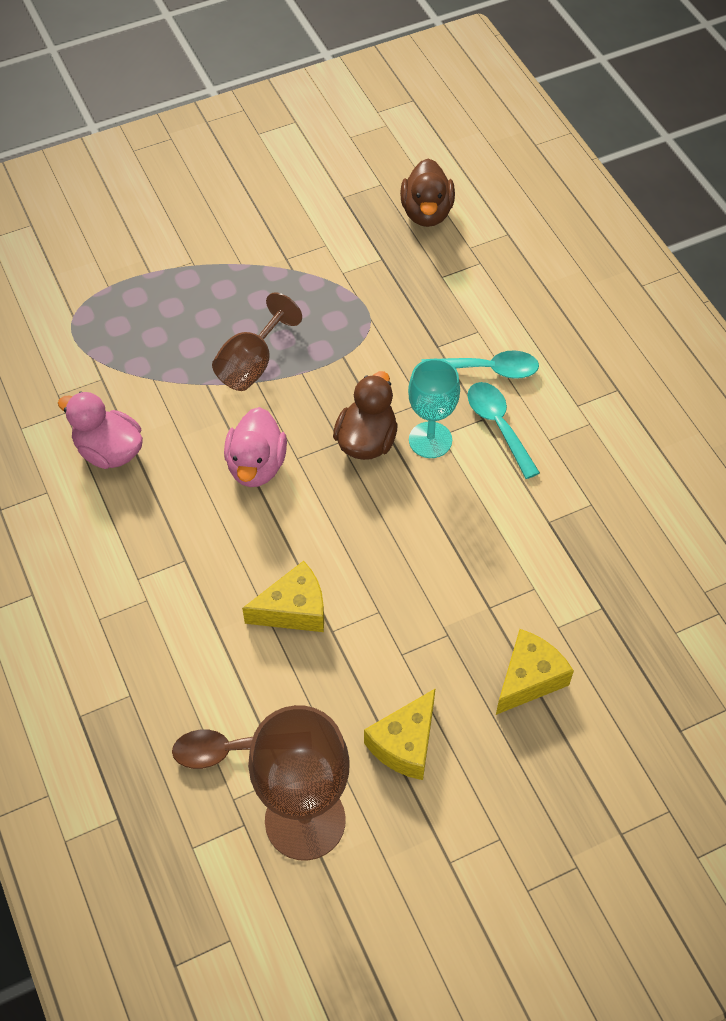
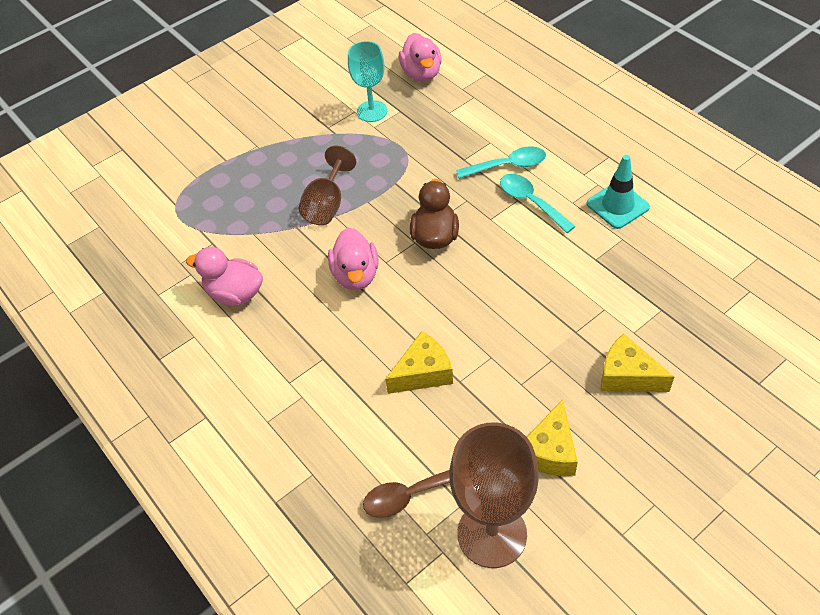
camera: 10 degrees left, 5 degrees down
(426, 213) = (421, 73): brown duck -> pink duck
(430, 440) = (483, 224): turquoise goblet -> turquoise goblet (372, 111)
(529, 679) = (627, 376): yellow cheese -> yellow cheese turned 90 degrees counterclockwise
(603, 459) = (617, 205): none -> turquoise traffic cone

